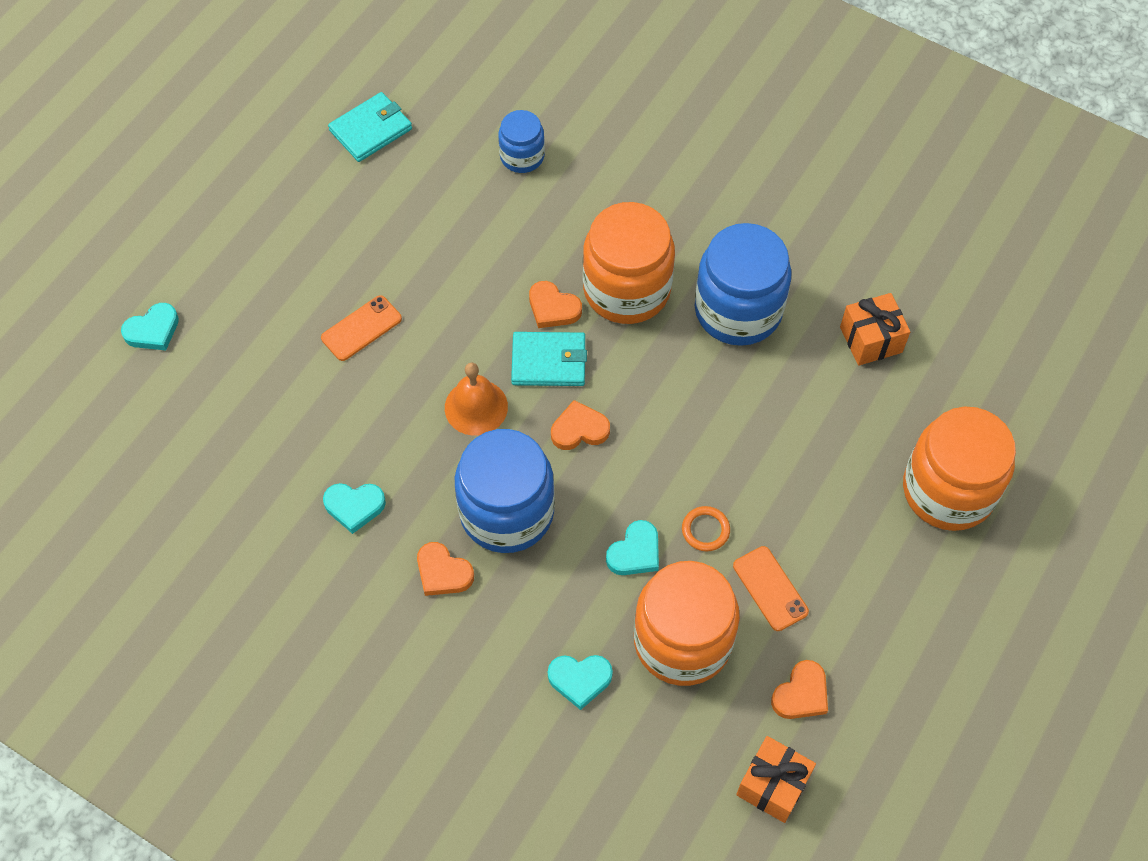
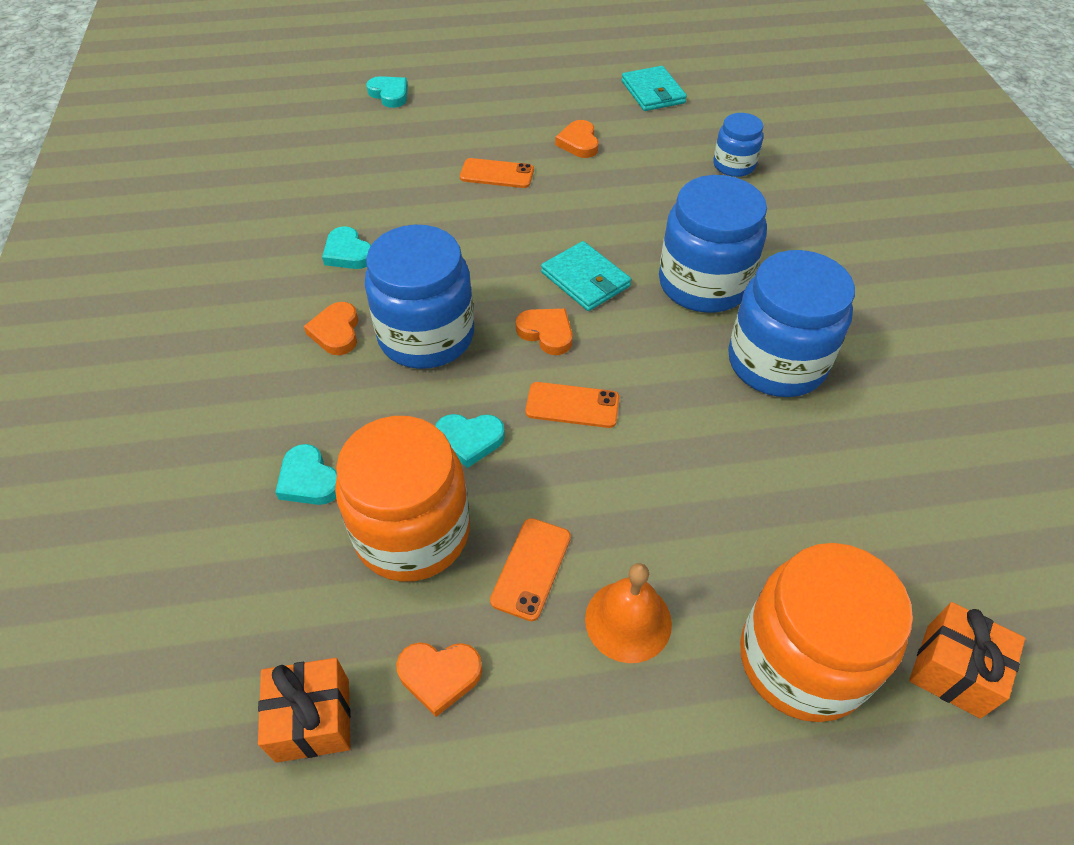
camera: 50 degrees right, 10 degrees down
(153, 330) = (389, 94): turquoise heart -> turquoise heart turned 150 degrees counterclockwise
(371, 130) = (653, 92): turquoise wallet -> turquoise wallet turned 60 degrees clockwise
(476, 407) = (499, 264): orange bell -> orange bell (628, 621)
(553, 308) = (633, 254): orange heart -> orange heart (579, 143)
(626, 289) = (703, 284): orange jar -> blue jar
(662, 465) = (572, 405): none -> orange phone
(705, 530) = (541, 477): orange ring -> none
(871, 340) = (875, 477): orange gift -> orange gift (953, 671)

